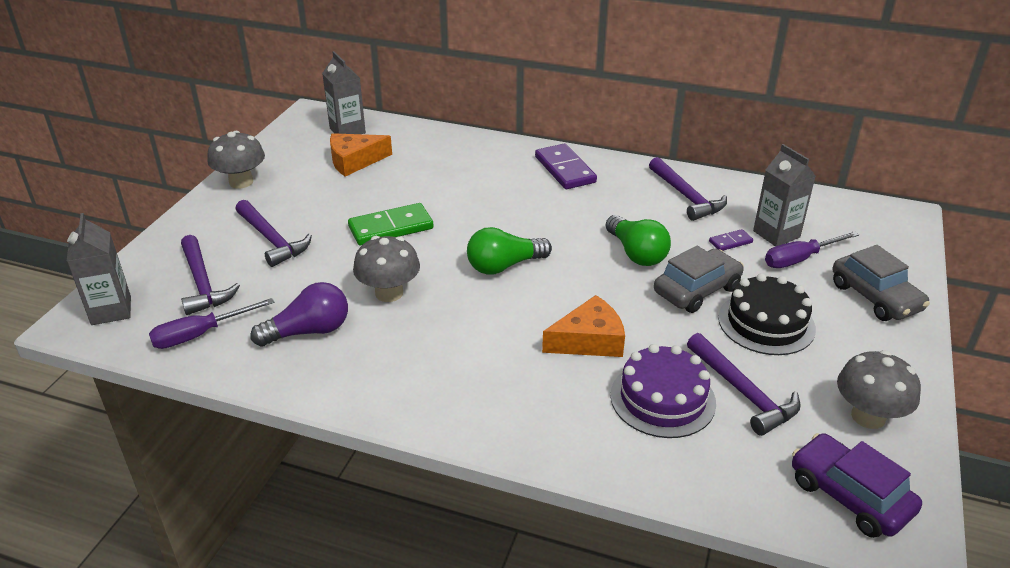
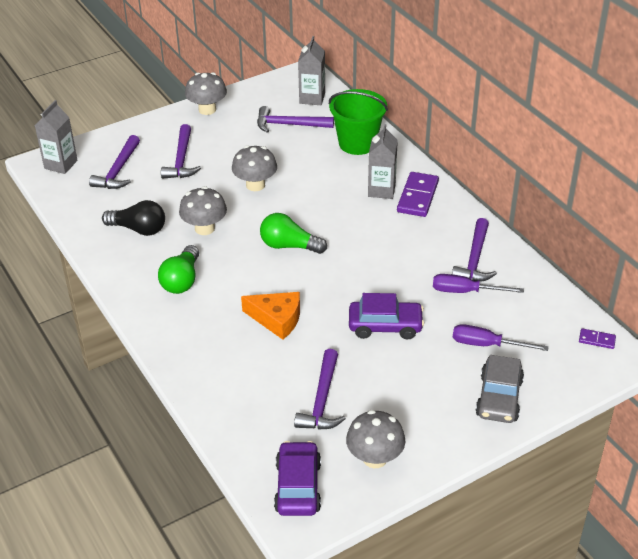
camera: 40 degrees right, 5 degrees up
(200, 335) = (86, 202): purple screwdriver -> purple screwdriver (465, 291)
(309, 331) = (139, 229): purple light bulb -> black light bulb
(354, 161) = (289, 125): orange cheese -> purple hammer
(391, 227) = (255, 185): green domino -> grey mushroom
(446, 150) = (357, 143): none -> green bucket
(636, 253) = (381, 281): green light bulb -> green light bulb (182, 280)
(662, 399) = (271, 375): purple cake -> none
(697, 290) = (385, 326): grey car -> purple car
(730, 242) = (456, 307): purple domino -> purple domino (597, 340)
(766, 323) = (398, 371): black cake -> none
(776, 234) = (498, 319): grey carton -> grey carton (381, 190)

